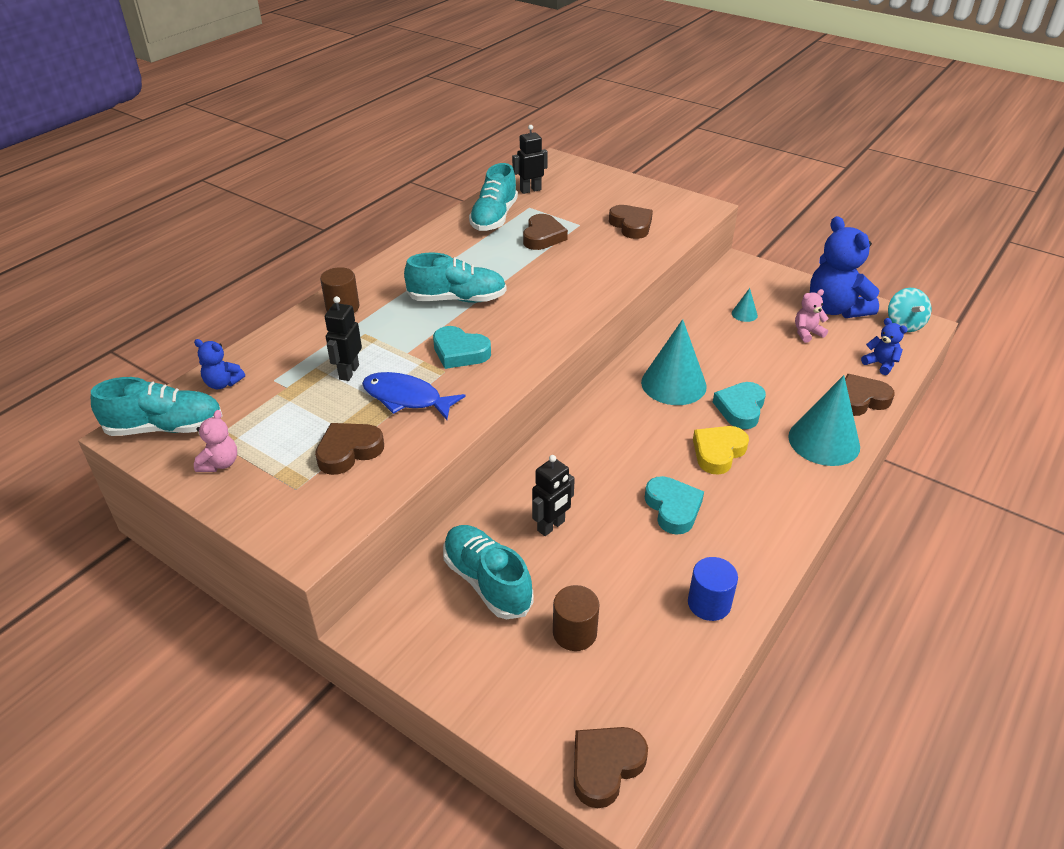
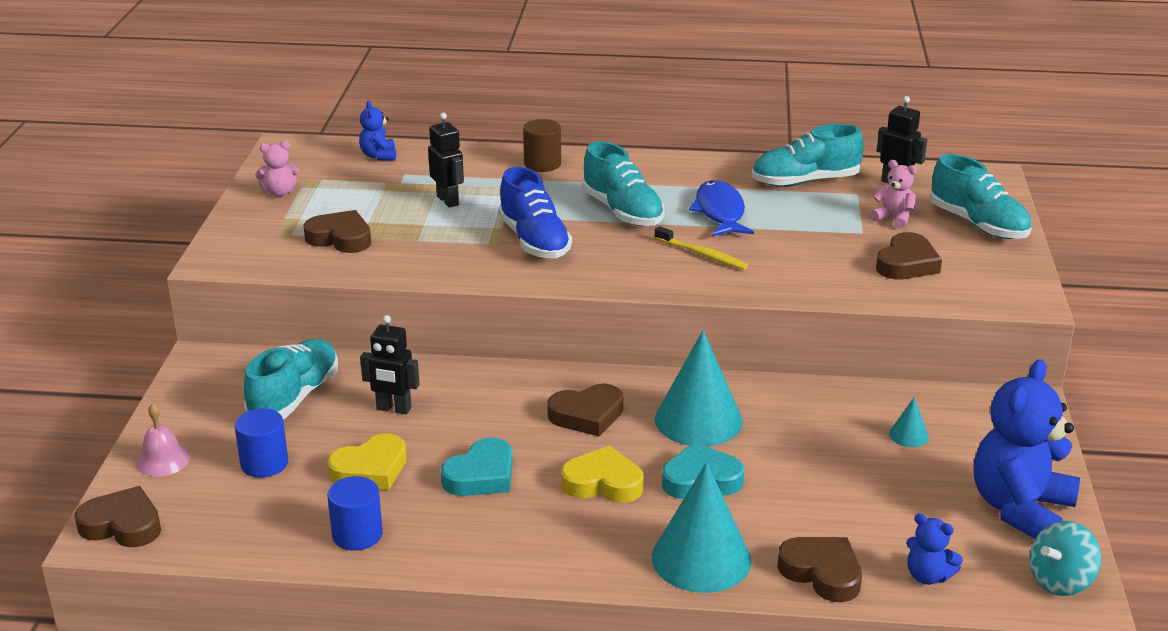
camera: 60 degrees right, 10 degrees down
(165, 428) = (303, 156): turquoise shoe -> turquoise shoe (978, 224)
(348, 372) = (448, 200): black robot -> black robot turned 75 degrees clockwise
(406, 398) = (437, 238): blue fish -> blue fish (720, 212)
(460, 352) = (534, 241): turquoise heart -> blue shoe
(520, 706) = (163, 460): none -> pink bell
(543, 237) = (804, 219): brown heart -> brown heart (587, 415)
(551, 290) = (702, 254): none -> yellow toothbrush
(574, 633) = (264, 464): brown cylinder -> blue cylinder
(626, 567) = (370, 470): none -> yellow heart
(807, 333) = (927, 496): pink teddy bear -> pink teddy bear (893, 219)
(880, 364) = (928, 576): blue teddy bear -> blue teddy bear turned 105 degrees clockwise

